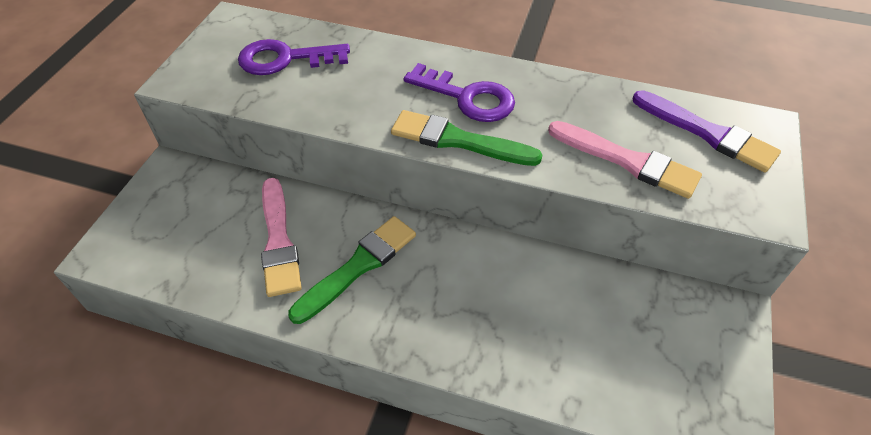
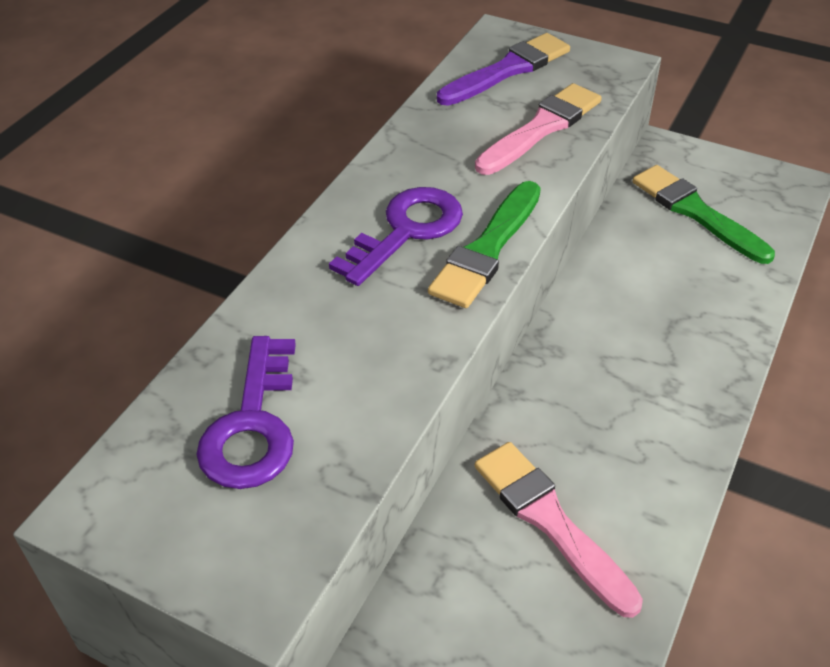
camera: 80 degrees left, 5 degrees down
(279, 241) = (550, 521): pink brush -> pink brush turned 120 degrees counterclockwise
(358, 266) = (600, 430): green brush -> green brush (696, 212)

